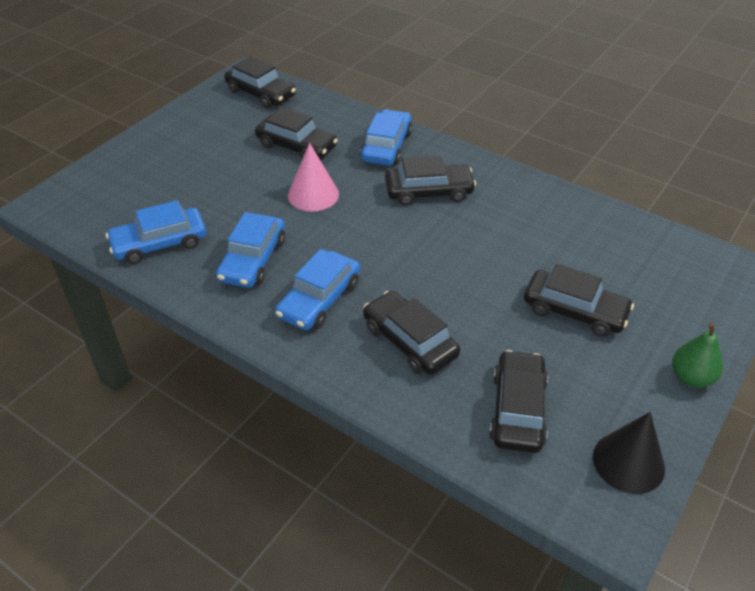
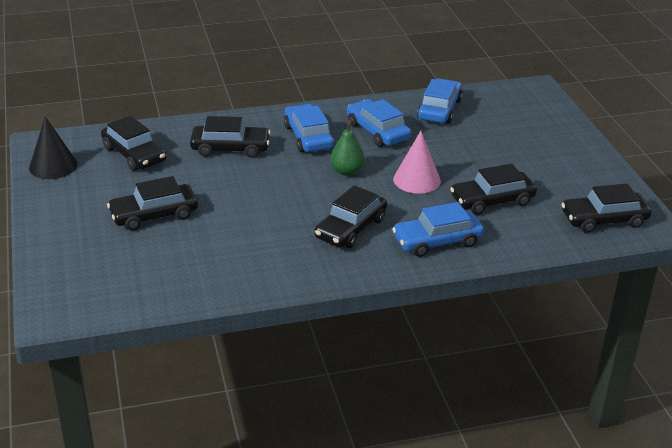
camera: 130 degrees right, 10 degrees down
(386, 146) = (437, 241): blue car -> blue car turned 105 degrees clockwise
(691, 377) = (46, 221): green pear -> green pear (346, 171)

